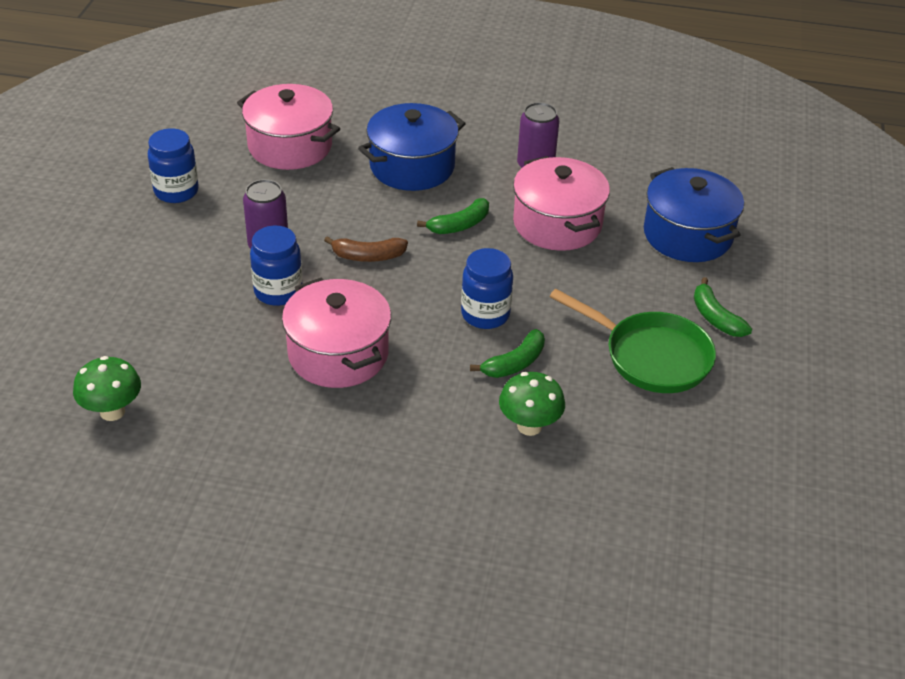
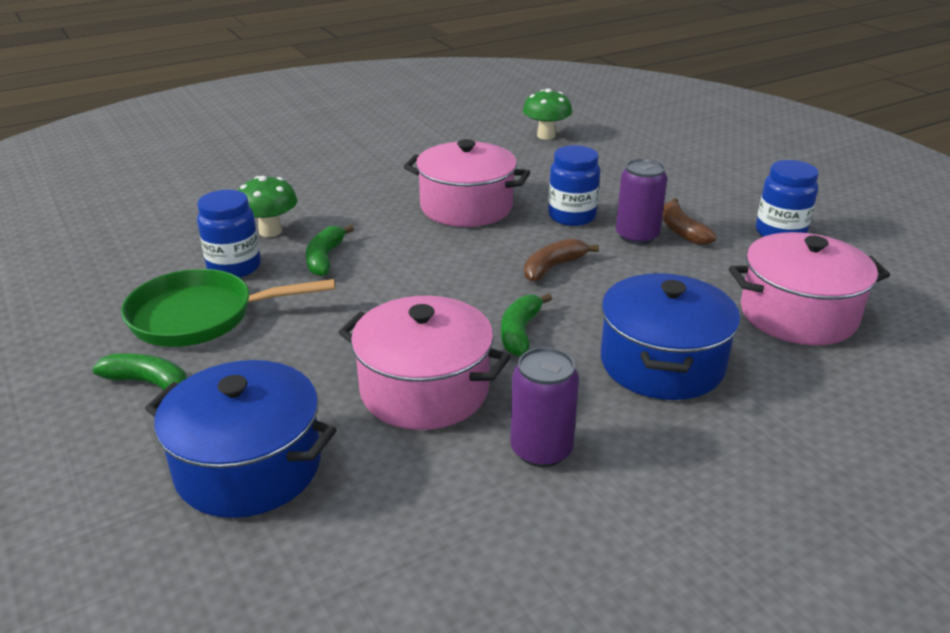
camera: 140 degrees right, 10 degrees down
(231, 232) = (682, 231): none -> brown banana
(485, 314) = (392, 276): blue jar -> blue jar (234, 267)

